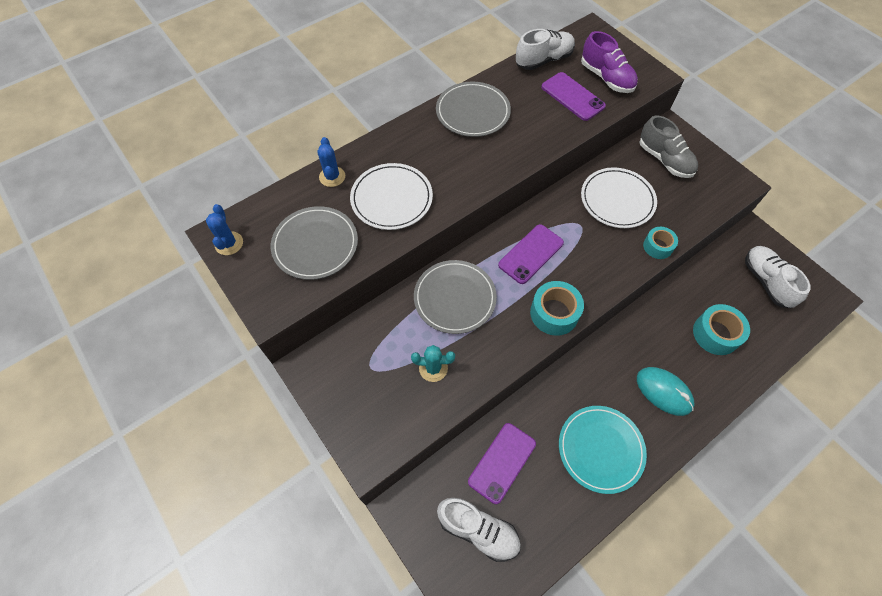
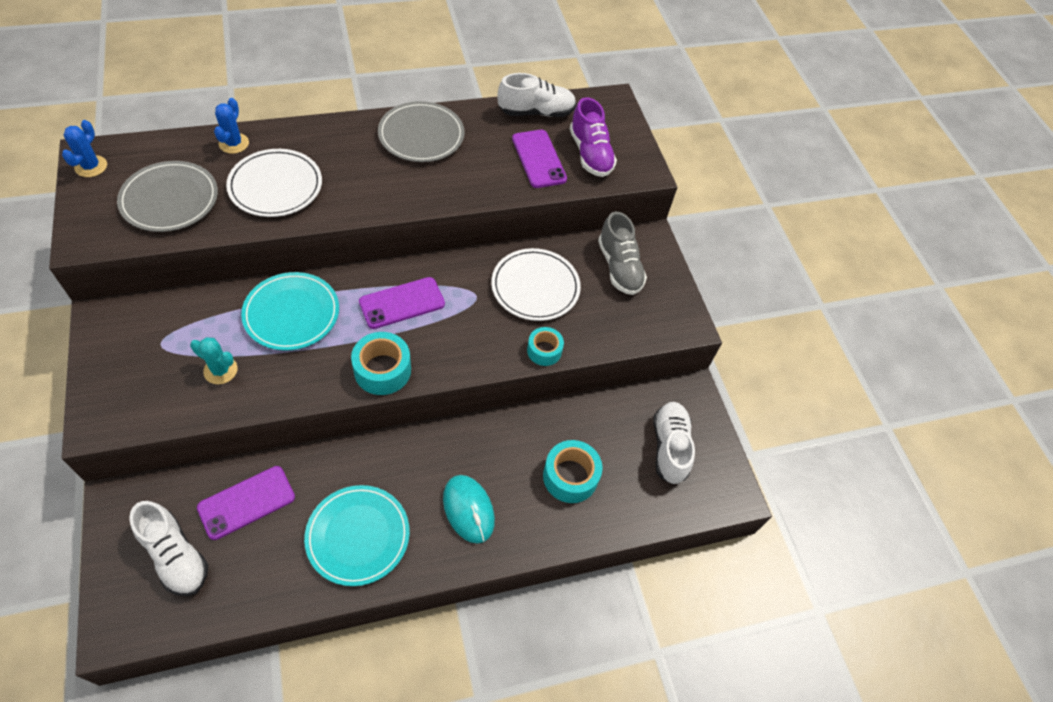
camera: 15 degrees right, 5 degrees down
(454, 298) = (291, 313): grey plate -> turquoise plate

